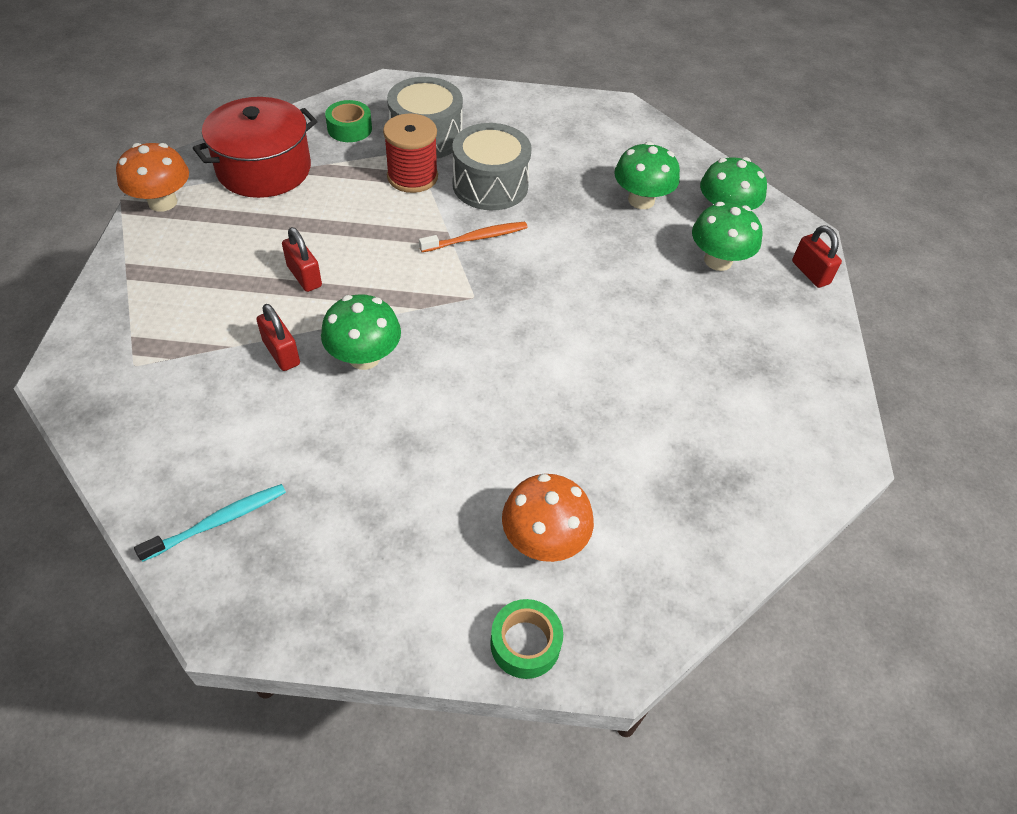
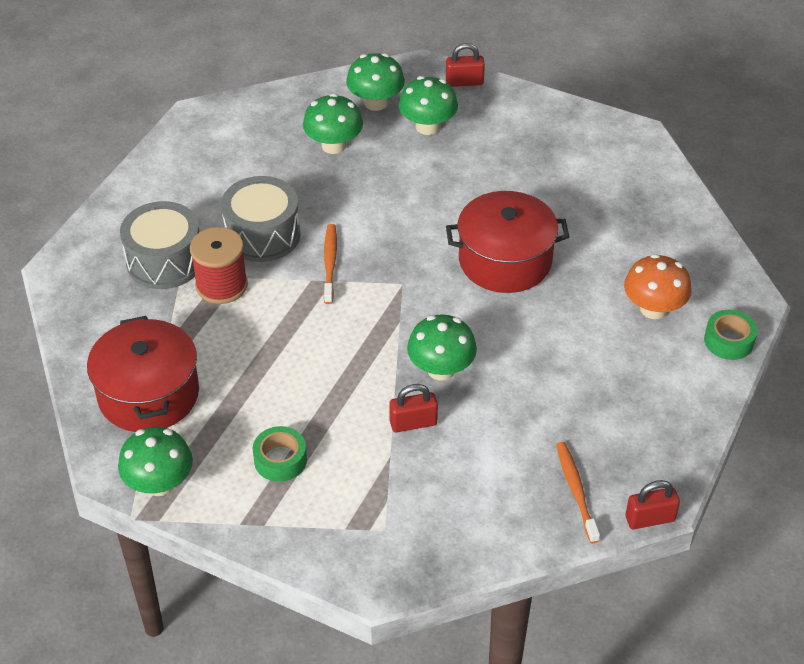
camera: 65 degrees left, 5 degrees down
(162, 202) = (159, 483): orange mushroom -> green mushroom
(219, 521) = (576, 490): turquoise toothbrush -> orange toothbrush
(304, 276) = (324, 390): red padlock -> red padlock (650, 519)
(349, 128) = (118, 315): green tape -> green tape (280, 460)
(551, 373) = (505, 260): none -> red pot

